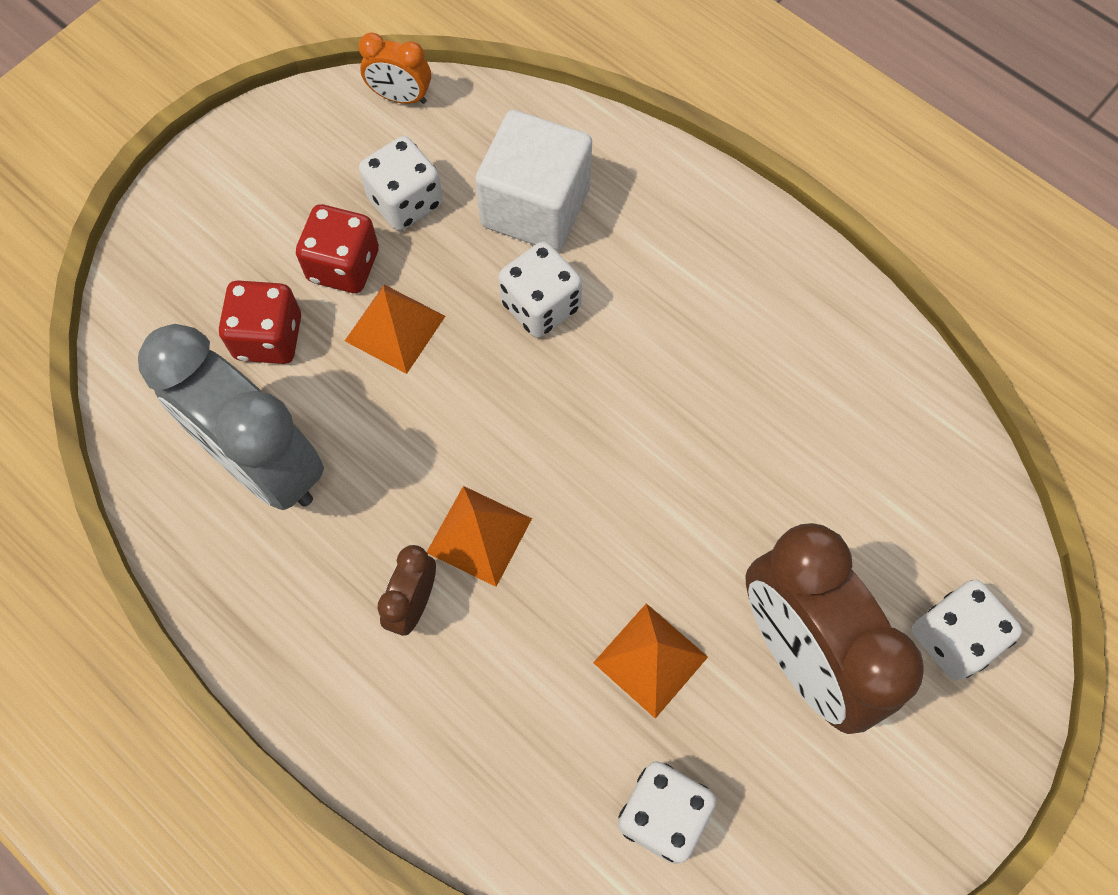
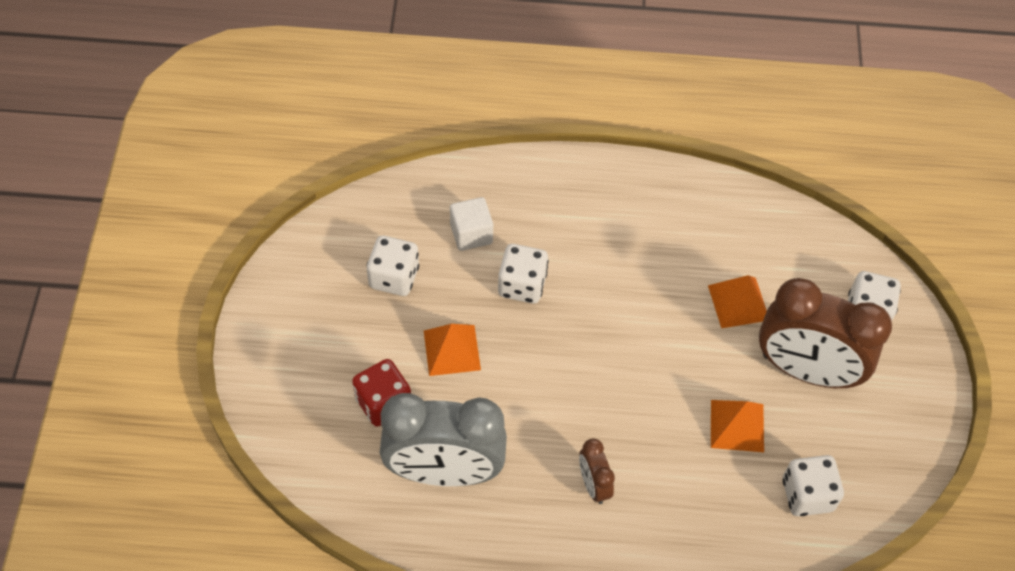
camera: 40 degrees left, 10 degrees down
(343, 265) = (390, 335): red dice -> none
(400, 97) = (337, 221): orange clock -> none
(479, 535) = (596, 426): orange pyramid -> orange pyramid (738, 302)
(535, 207) = (471, 234): white cube -> white cube, size x0.59

